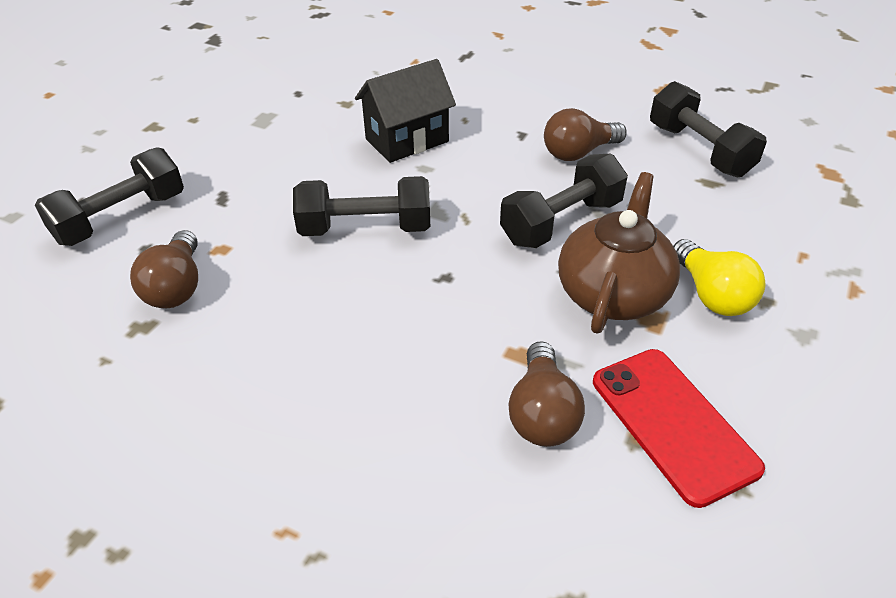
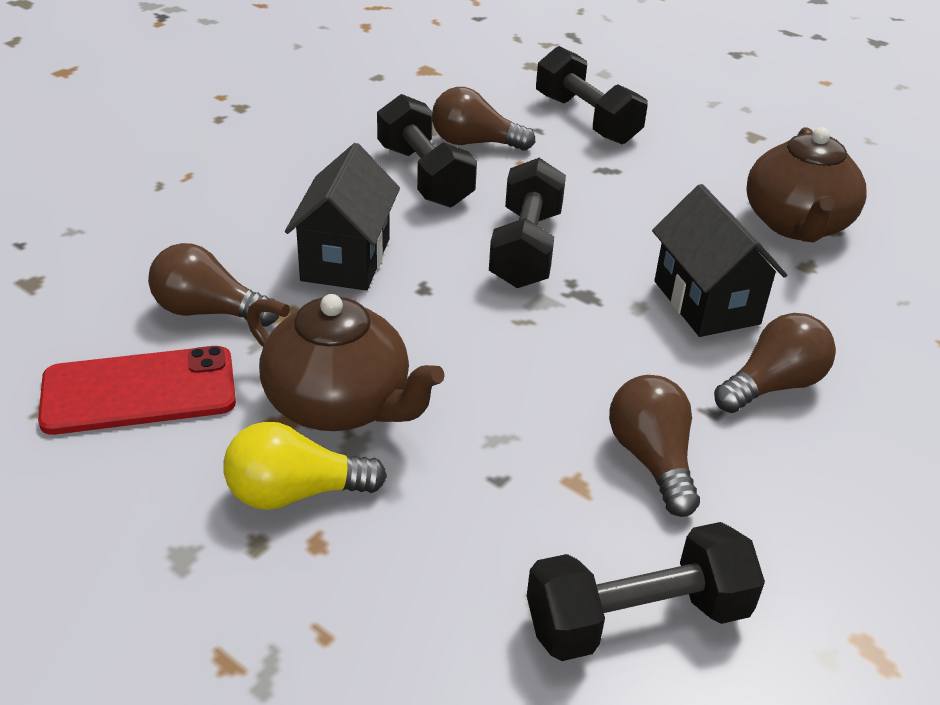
camera: 100 degrees right, 5 degrees down
(292, 107) = (796, 224): none -> brown teapot
(420, 336) = (345, 259): none -> black house
(485, 114) = (773, 385): none -> brown light bulb
(561, 222) = (489, 398): black dumbbell -> black dumbbell (424, 176)

